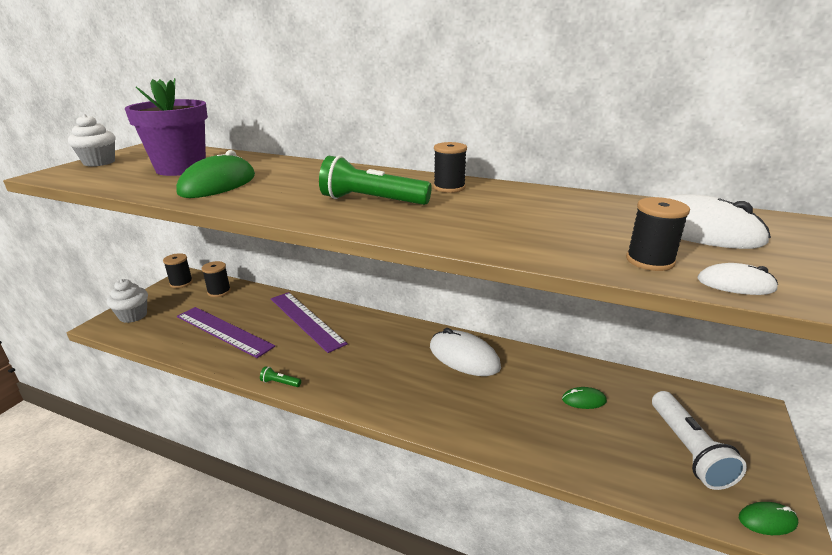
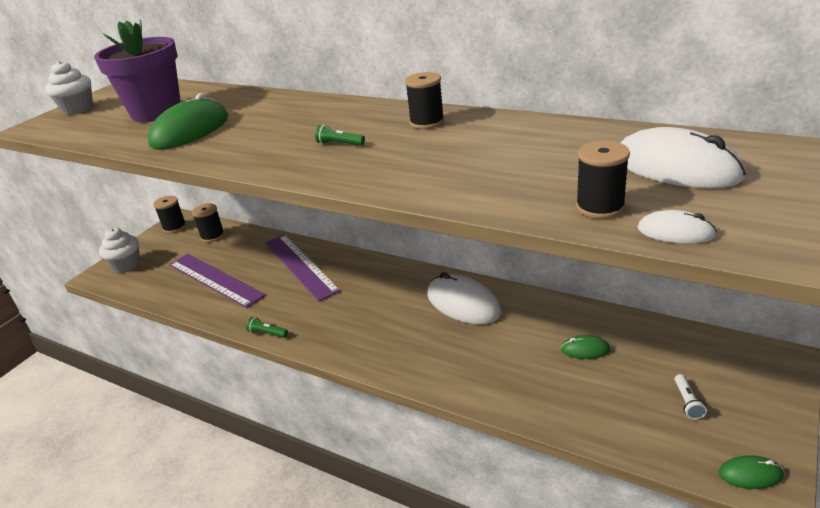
camera: 10 degrees right, 5 degrees up
(372, 201) = (339, 144): green flashlight -> green flashlight, size x0.43
(688, 449) = (687, 402): white flashlight -> white flashlight, size x0.43

